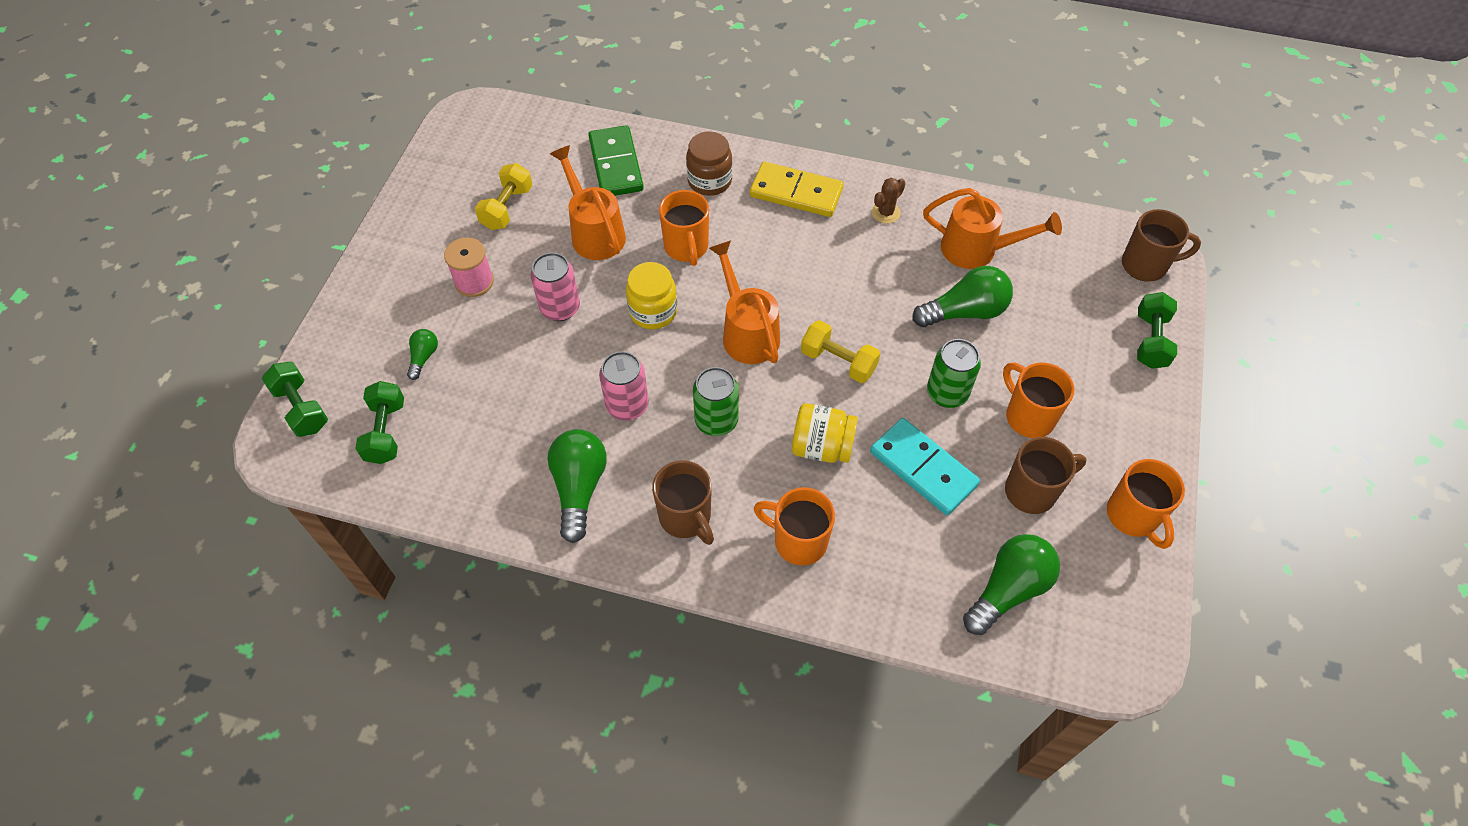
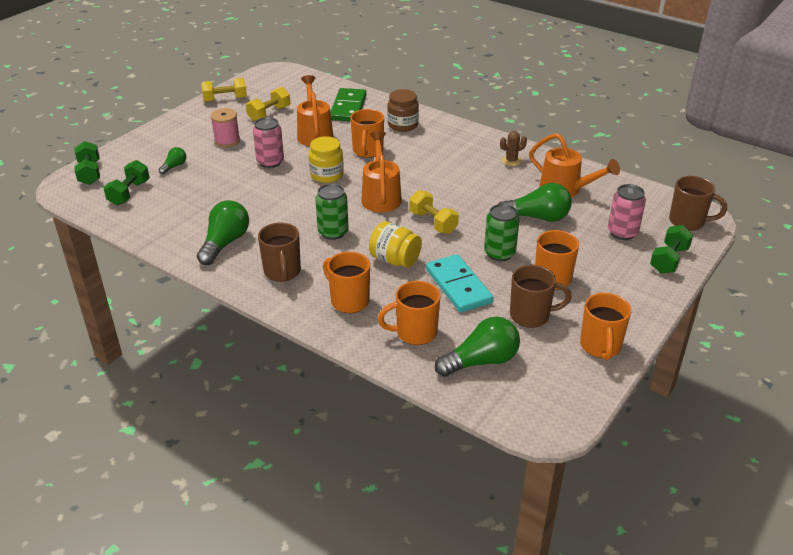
camera: 20 degrees right, 20 degrees down
(424, 194) = (225, 99): none -> yellow dumbbell
(627, 405) = (281, 213): pink can -> pink can (622, 233)
(796, 193) = (456, 140): yellow domino -> none
(907, 569) = (415, 333): none -> orange mug

